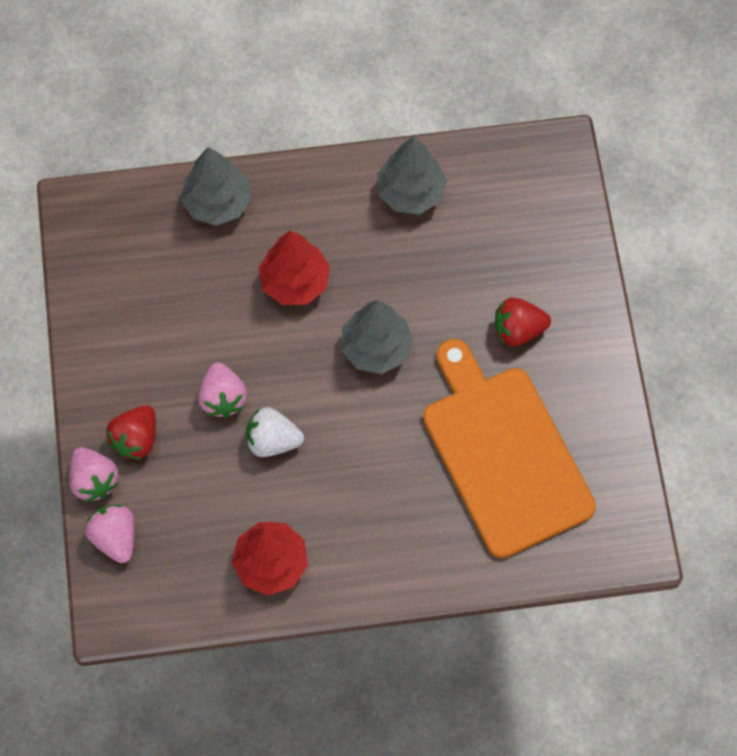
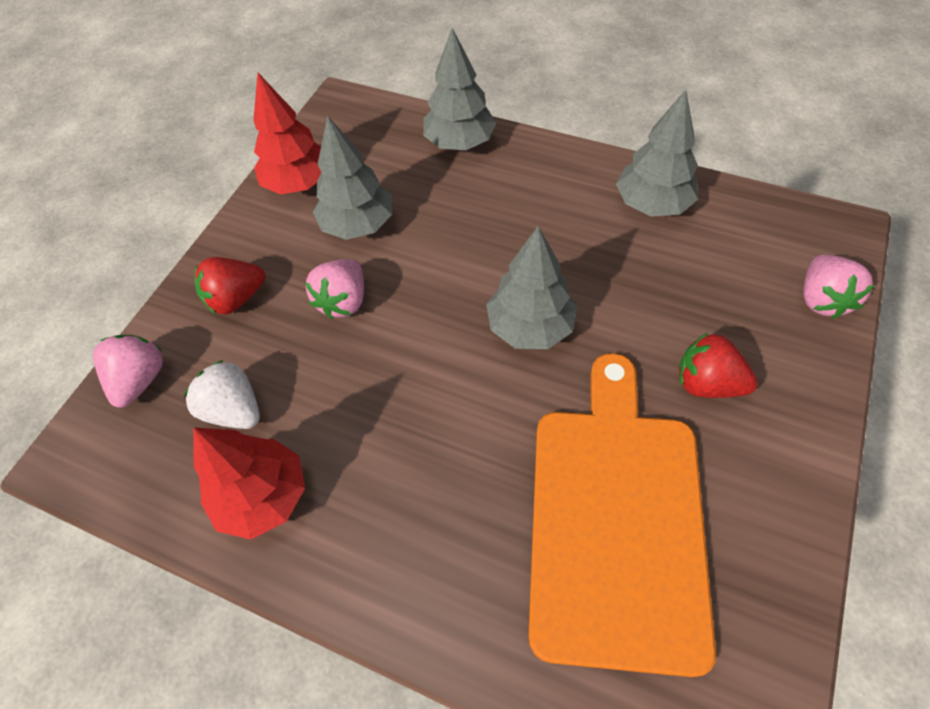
camera: 35 degrees right, 10 degrees down
(94, 480) = (170, 316): pink strawberry -> pink strawberry (821, 299)
(186, 326) = (358, 225): none -> grey tree
(272, 440) = (361, 365): white strawberry -> white strawberry (234, 410)
(295, 282) = (486, 232): red tree -> red tree (298, 183)

